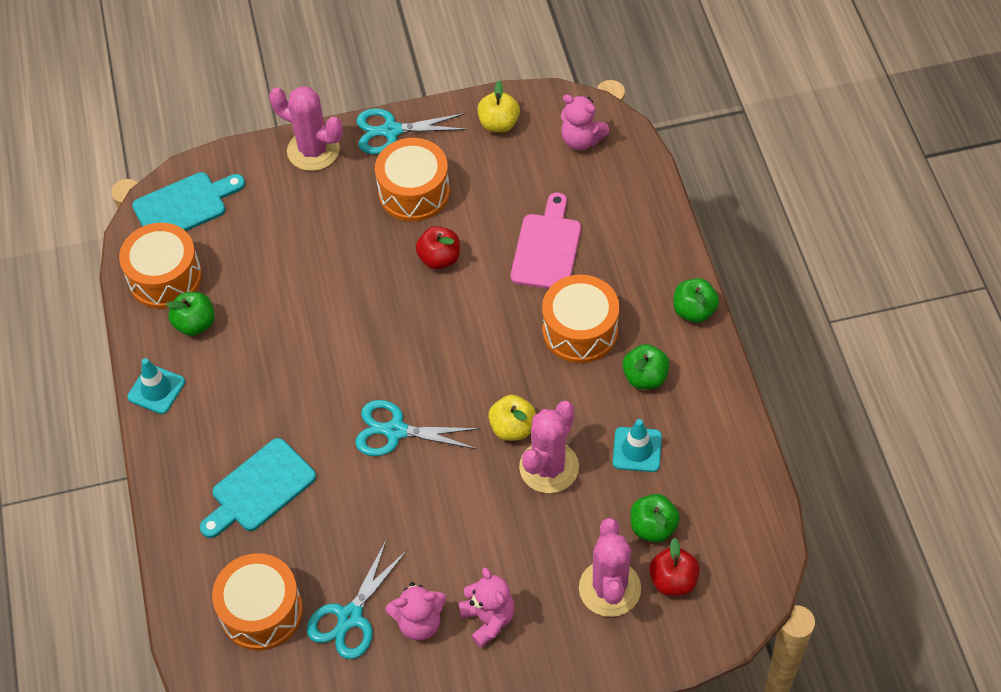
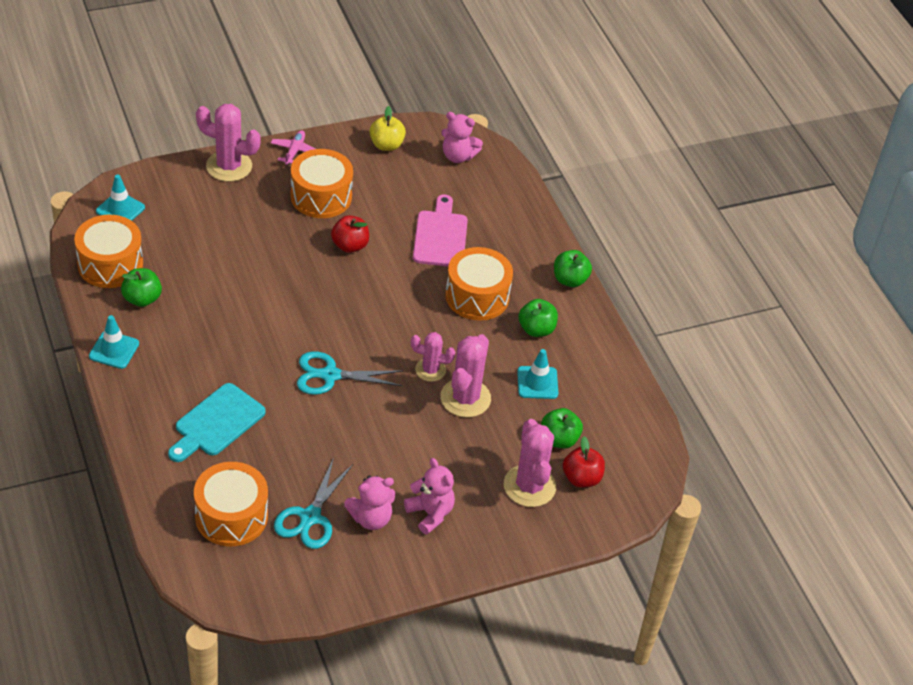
camera: 15 degrees left, 10 degrees down
(184, 206) = (120, 209): turquoise cutting board -> turquoise traffic cone
(391, 131) = (294, 151): turquoise scissors -> pink plane
(512, 428) = (430, 370): yellow apple -> pink cactus

